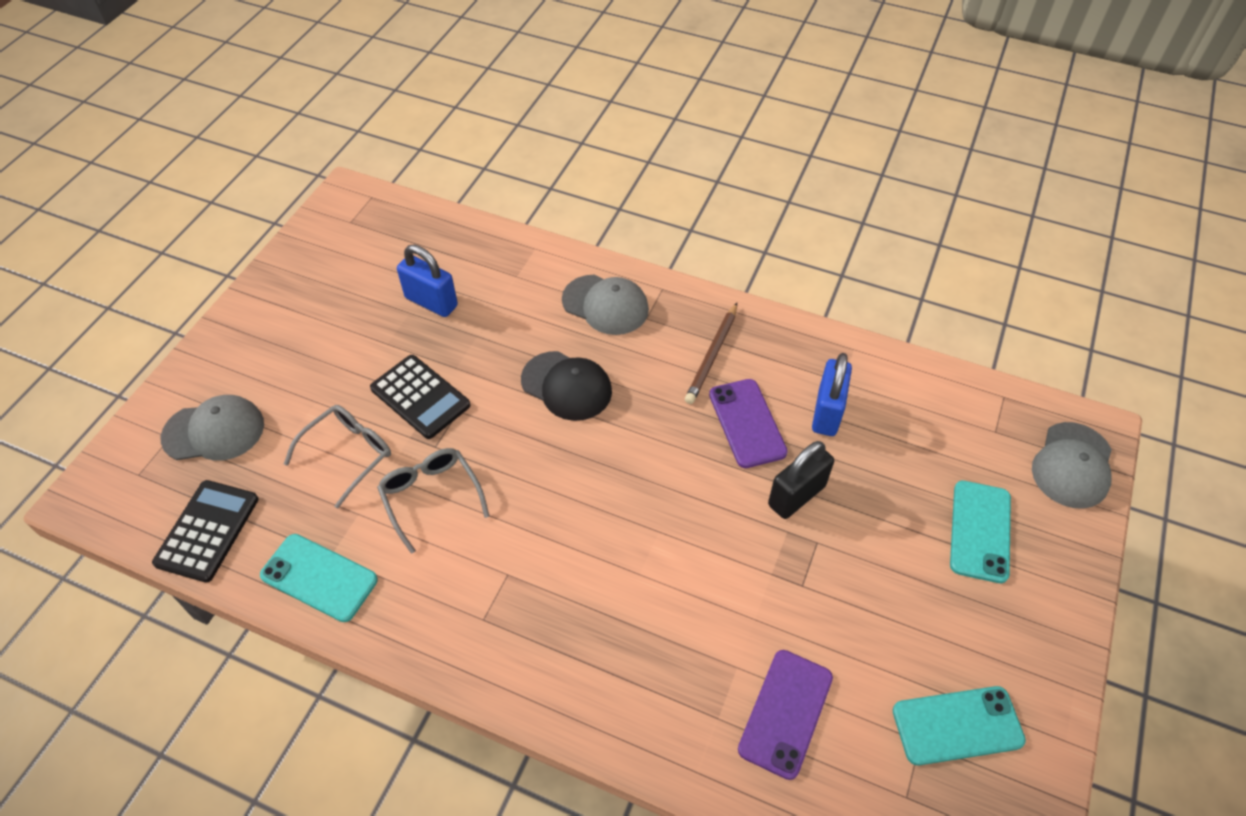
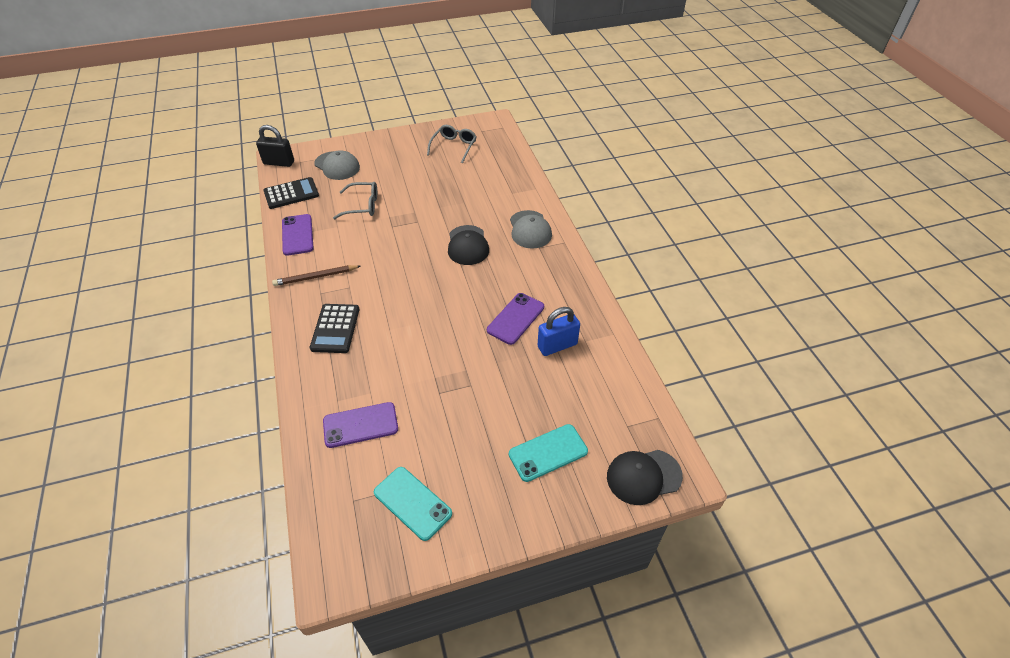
camera: 50 degrees right, 5 degrees down
(319, 578) = (297, 235): turquoise phone -> purple phone
(420, 397) = (412, 207): black calculator -> black calculator (335, 328)
(431, 302) = (466, 178): blue padlock -> none
(431, 497) = (365, 241): grey glasses -> grey glasses (454, 147)
(712, 355) = (543, 283): brown pencil -> brown pencil (316, 277)
(796, 495) = (491, 361): black padlock -> black padlock (279, 163)
(1072, 465) = (643, 476): grey cap -> black cap

